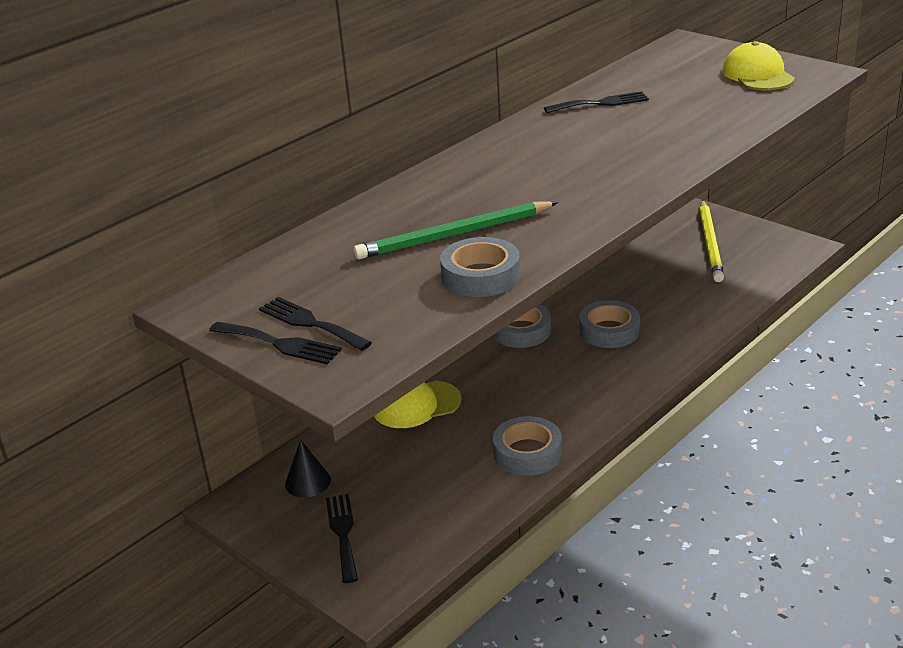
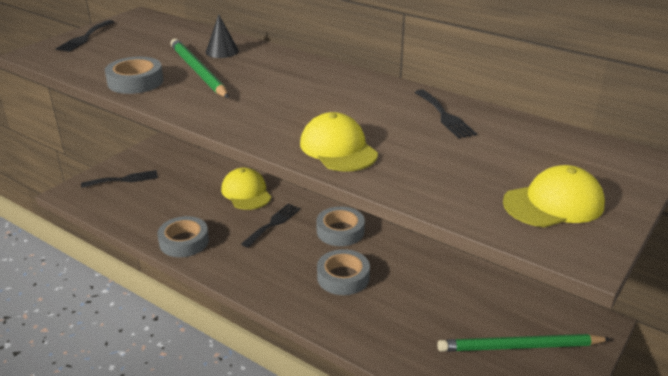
camera: 80 degrees right, 0 degrees up
(307, 482) = (174, 163): black cone -> black cone (222, 51)
(310, 323) = (103, 42): black fork -> black fork (273, 223)
(671, 150) = (338, 149): none -> yellow cap
(710, 243) = (519, 347): yellow pencil -> green pencil

